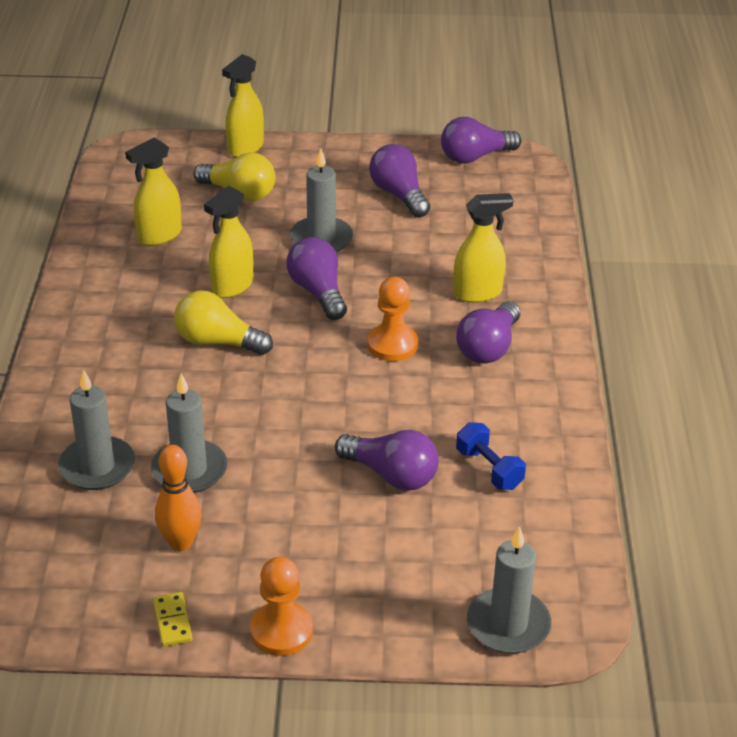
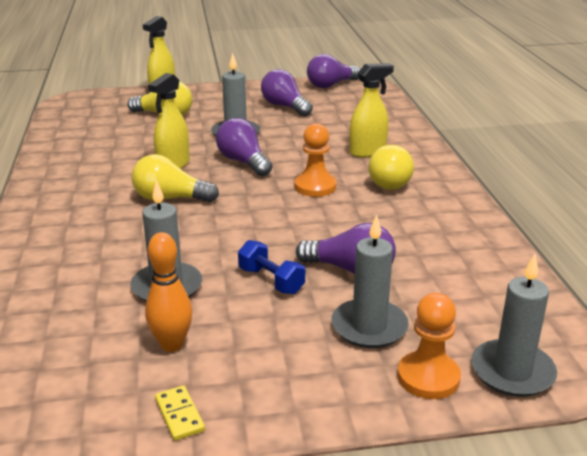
camera: 10 degrees left, 10 degrees down
(97, 467) = (78, 294): grey candle -> grey candle (369, 327)
(159, 236) = (107, 142): yellow spray bottle -> none
(281, 631) = (295, 408): orange pawn -> orange pawn (428, 377)
(488, 347) = (392, 181): purple light bulb -> yellow light bulb
(489, 469) = (432, 256): blue dumbbell -> blue dumbbell (271, 281)

